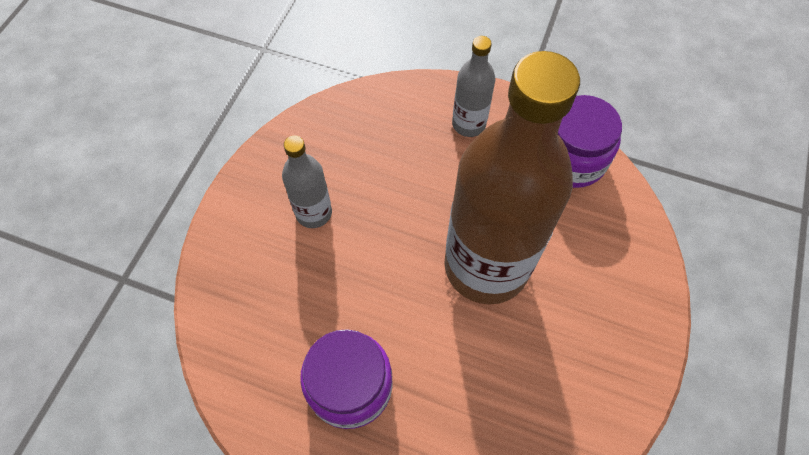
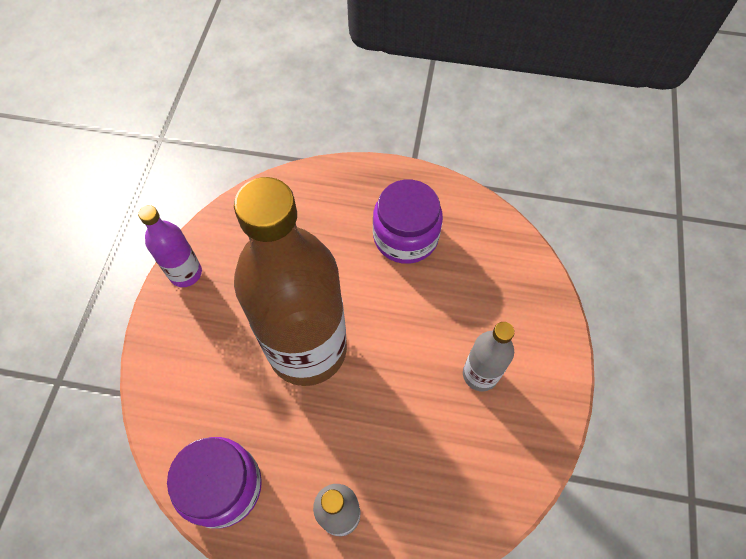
camera: 170 degrees right, 0 degrees up
(630, 382) = (185, 273): none -> purple bottle

